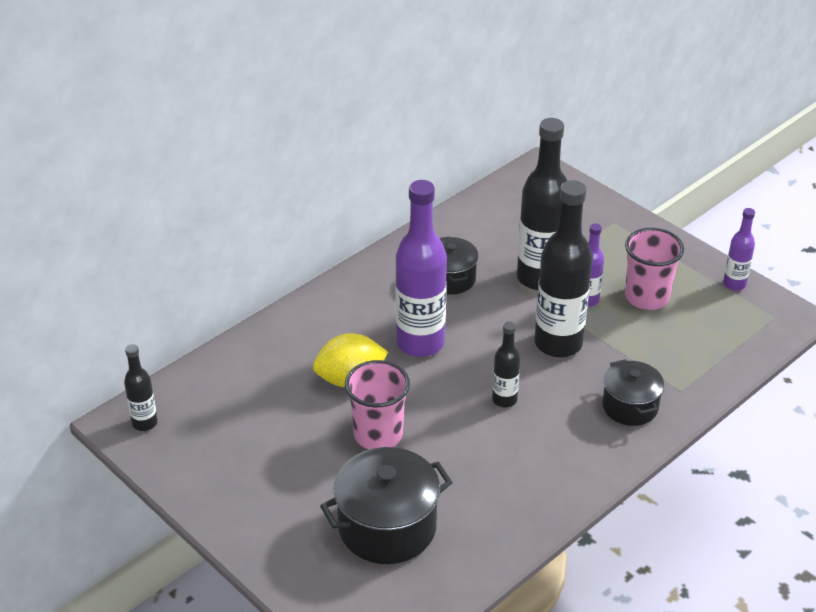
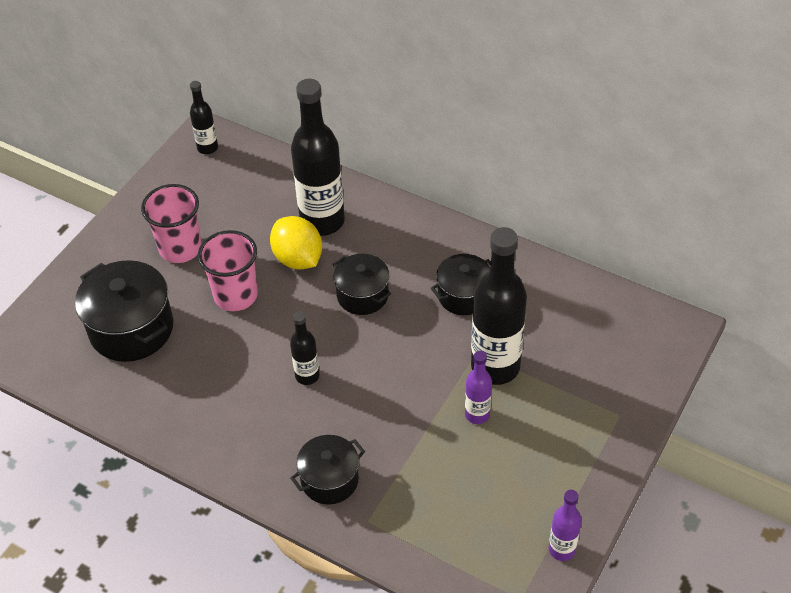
camera: 75 degrees right, 10 degrees up
(420, 343) = (362, 295): purple bottle -> black pot
(558, 343) = (401, 402): black bottle -> black bottle (322, 221)
(647, 297) = (503, 467): pink cup -> pink cup (180, 248)

